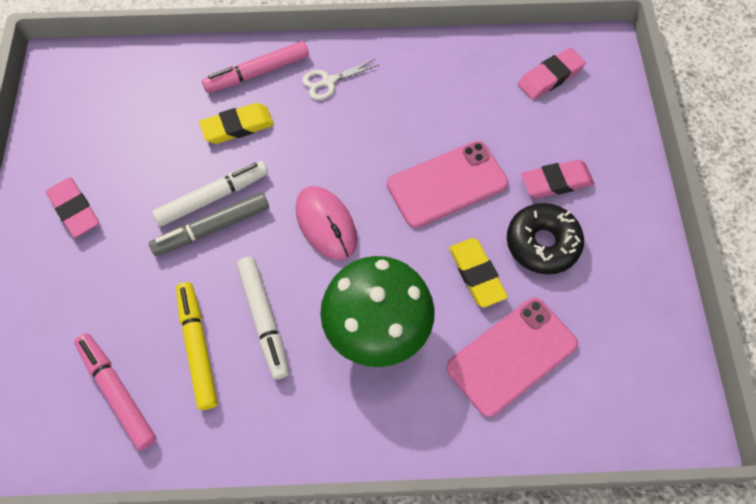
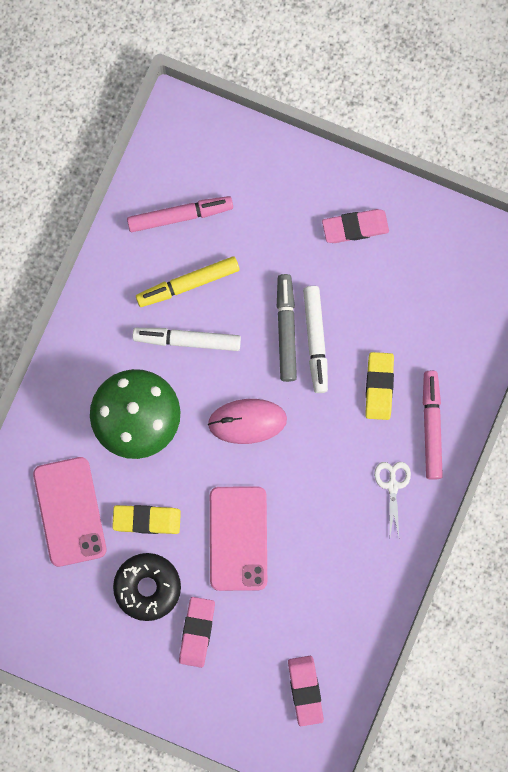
camera: 115 degrees right, 15 degrees up
(198, 347) = (188, 284): yellow marker -> yellow marker turned 150 degrees clockwise

